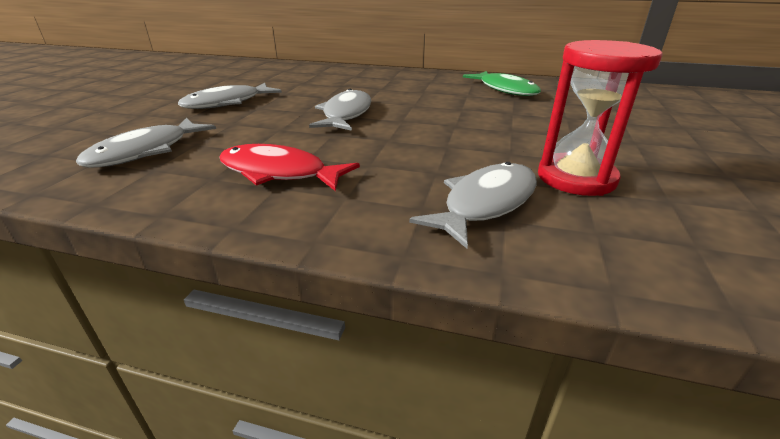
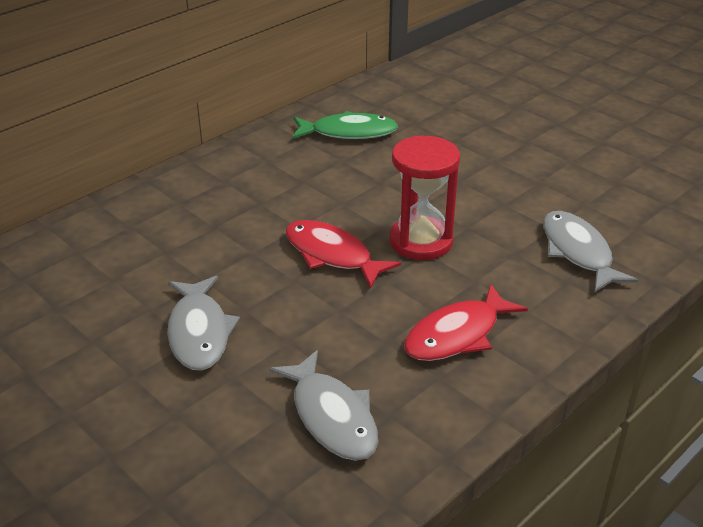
camera: 60 degrees left, 5 degrees up
(346, 114) = (332, 255): grey fish -> red fish
(576, 178) = (566, 198): red hourglass -> red hourglass (421, 241)

